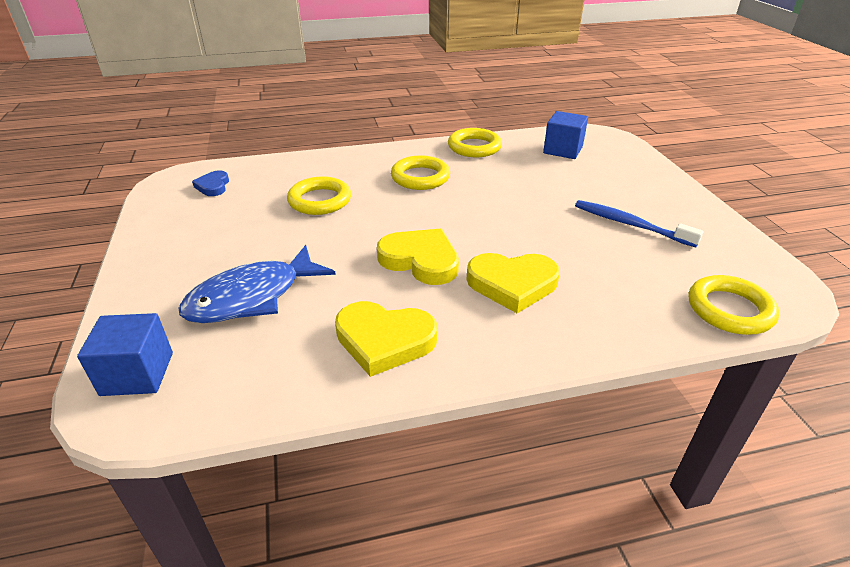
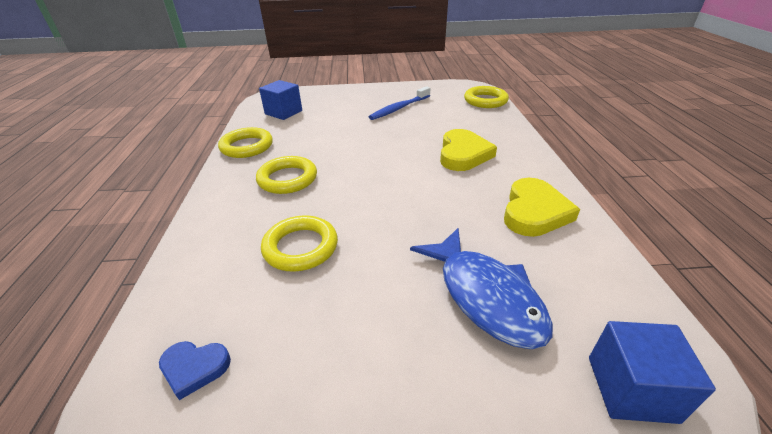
camera: 80 degrees left, 0 degrees up
(420, 260) = (430, 189): yellow heart -> none

